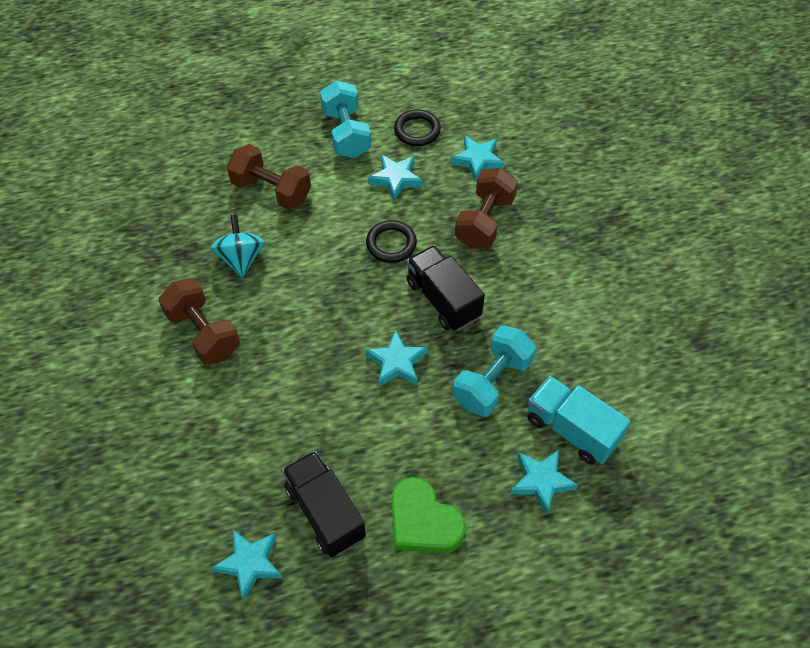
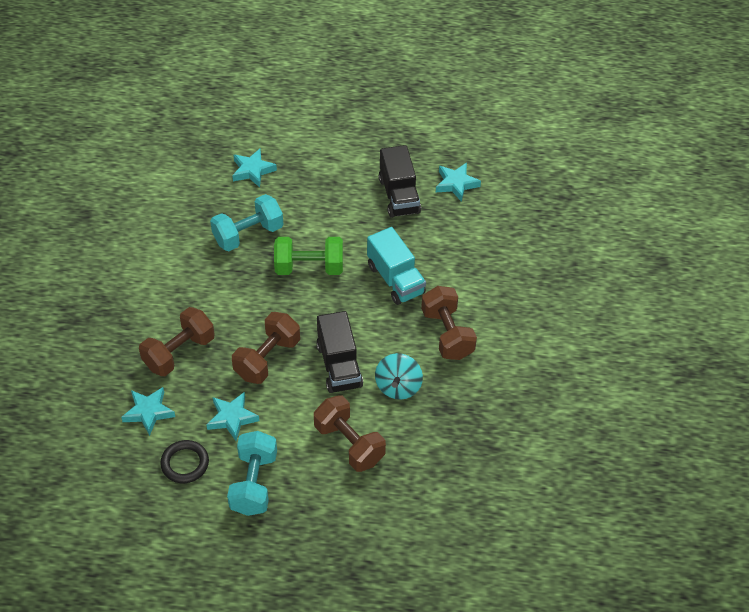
camera: 160 degrees left, 5 degrees down
(391, 244) = (267, 358): black ring -> brown dumbbell
(397, 363) = (309, 267): turquoise star -> green dumbbell
(423, 521) = (339, 173): green heart -> none
(443, 299) = (250, 301): black truck -> black truck (339, 365)
(571, 429) = (213, 191): turquoise truck -> turquoise truck (395, 279)

